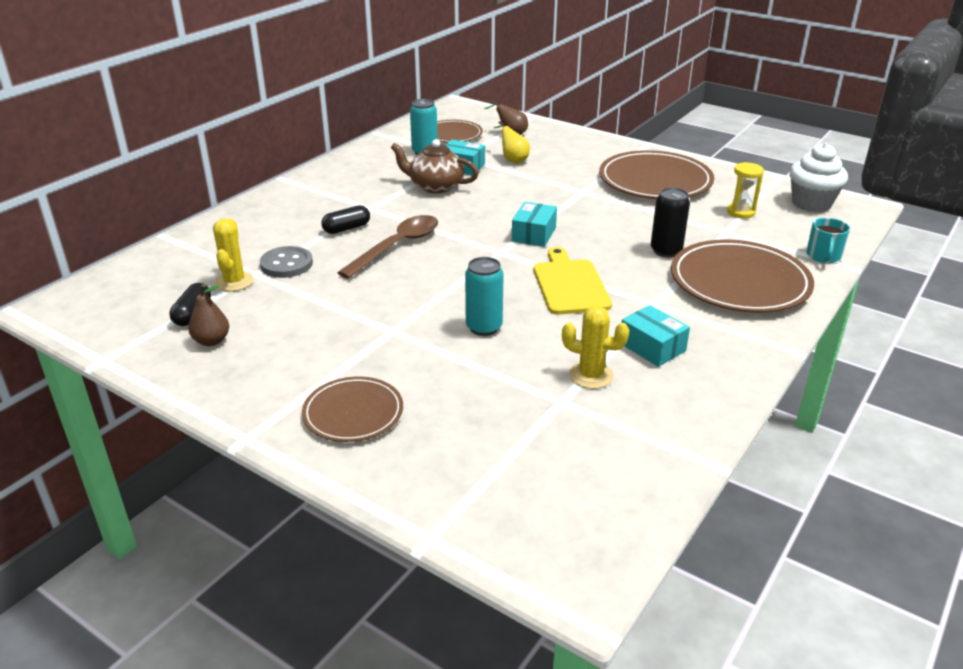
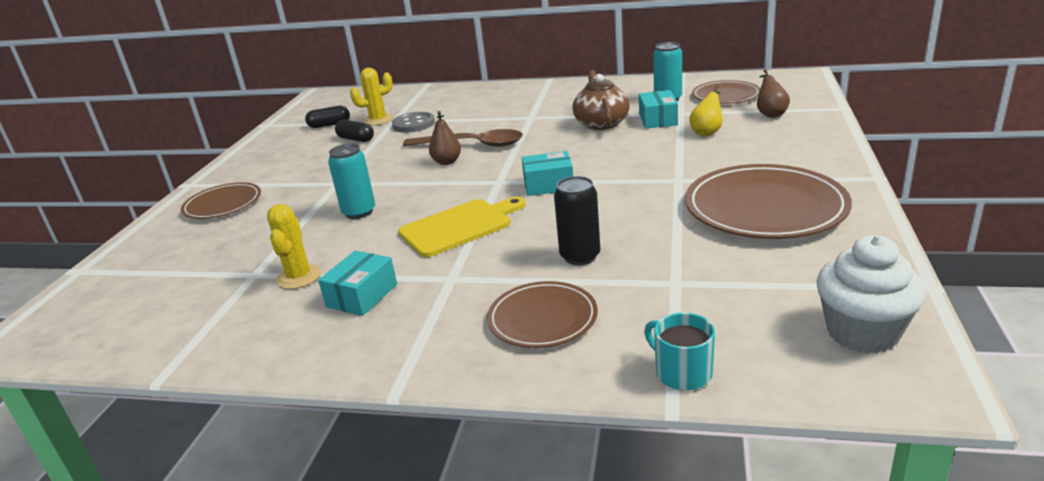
camera: 70 degrees right, 5 degrees down
(211, 341) = (299, 140): brown pear -> brown pear (447, 162)
(346, 228) = (486, 122): black capsule -> black capsule (356, 139)
(739, 282) = (542, 318): brown plate -> brown plate, size x0.59
(740, 212) = (748, 281): yellow hourglass -> none
(823, 256) = (682, 373): turquoise mug -> turquoise mug turned 60 degrees clockwise

